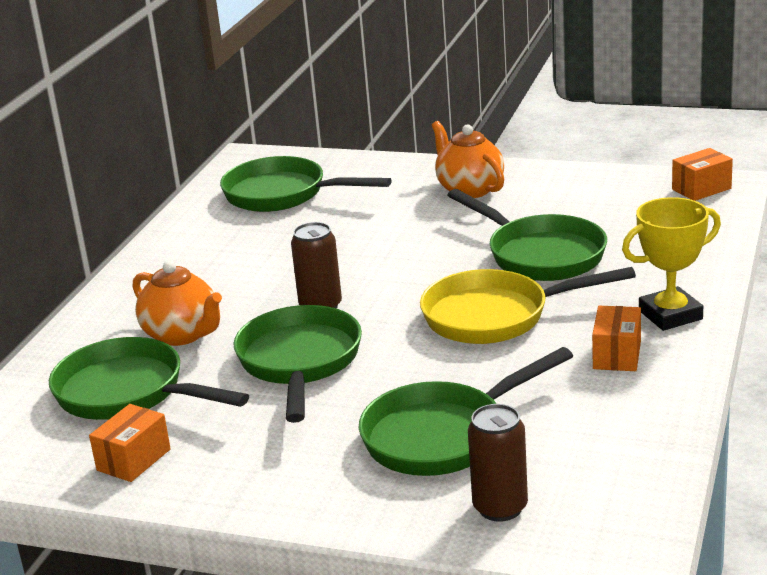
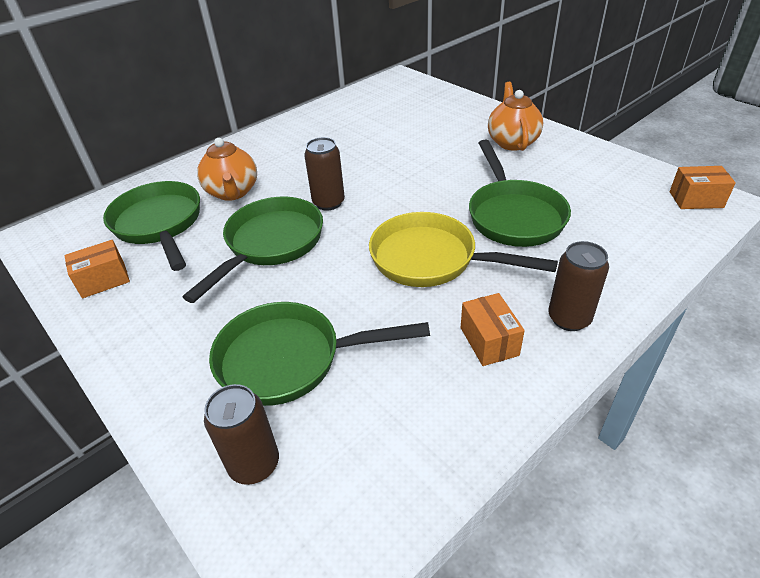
camera: 30 degrees right, 15 degrees up
(282, 194) = (392, 109): green pan -> none
(617, 355) = (489, 341): orange box -> orange box turned 60 degrees counterclockwise
(670, 315) = (569, 318): yellow trophy -> brown can

